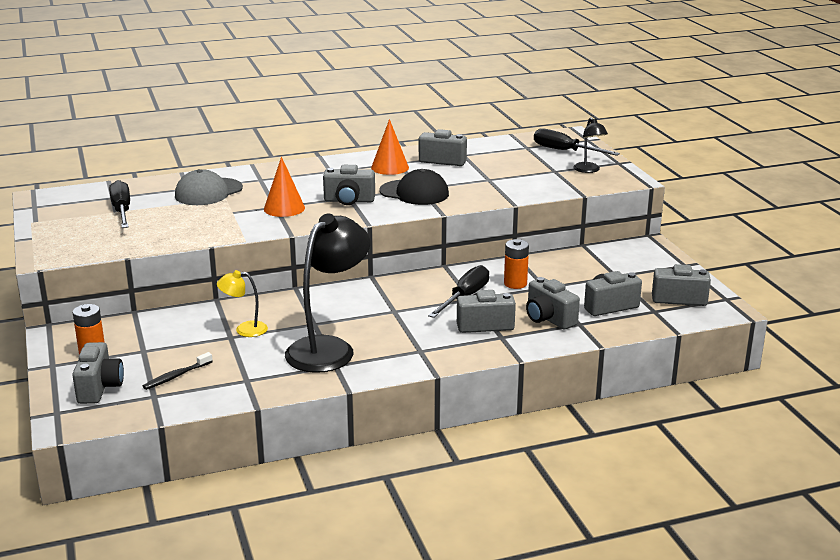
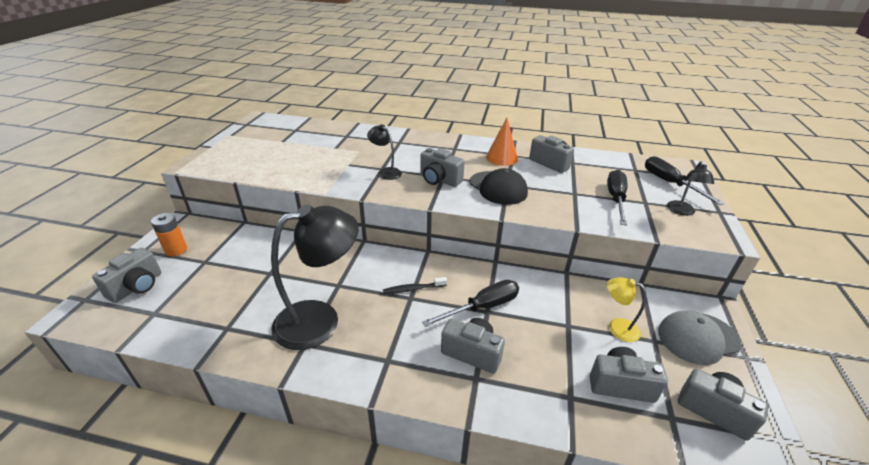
camera: 30 degrees right, 10 degrees up
(122, 210) = (286, 142): black screwdriver -> black screwdriver (615, 199)
(176, 376) = (191, 299): black toothbrush -> black toothbrush (413, 289)
(208, 192) = (354, 143): grey cap -> grey cap (697, 338)
(244, 330) = (286, 270): yellow lamp -> yellow lamp (616, 327)
(284, 208) = (385, 172): orange cone -> black lamp
(515, 284) = (541, 309): orange battery -> none
(548, 319) = (542, 373): grey camera -> none

